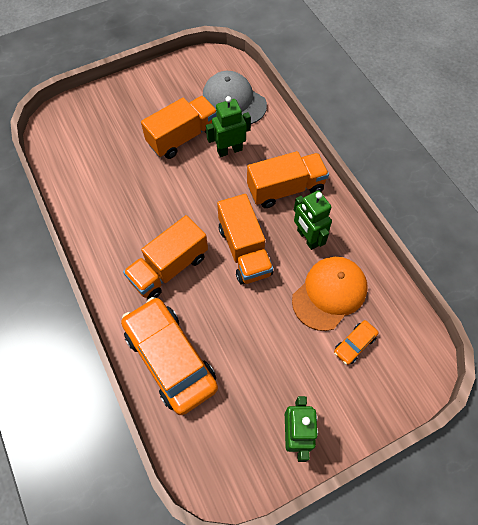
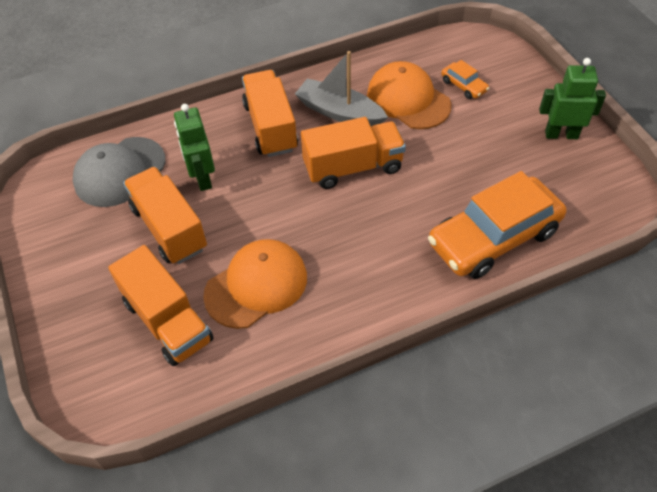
camera: 85 degrees left, 10 degrees down
(132, 193) = (256, 285): none -> orange cap
(169, 268) = (375, 241): orange truck -> orange truck (168, 321)
(307, 238) = (339, 112): green robot -> grey boat

